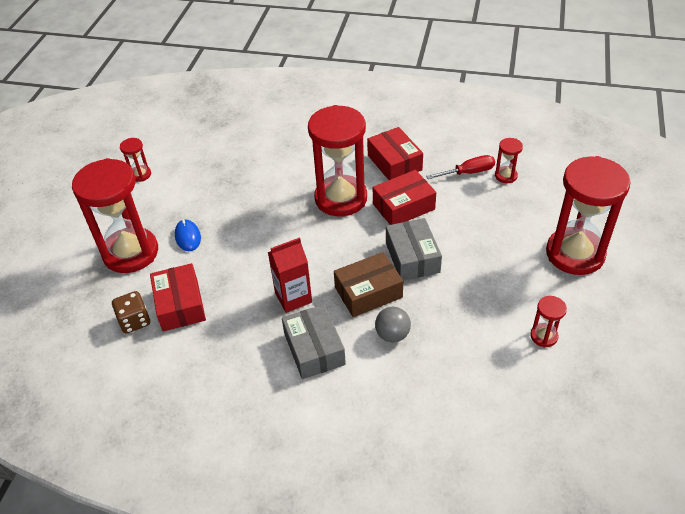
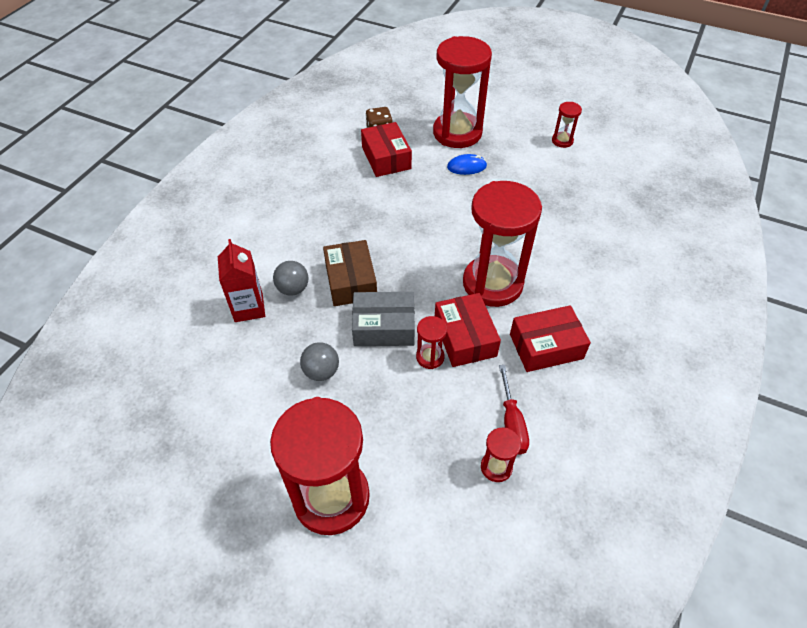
camera: 100 degrees right, 5 degrees up
(180, 305) = (386, 158): red box -> red box turned 75 degrees clockwise
(293, 297) = (366, 227): red carton -> red carton (249, 308)
(314, 349) = (303, 233): grey box -> none
(474, 287) = (321, 371): none -> grey ball
(544, 336) = (232, 415): red hourglass -> red hourglass (430, 357)

